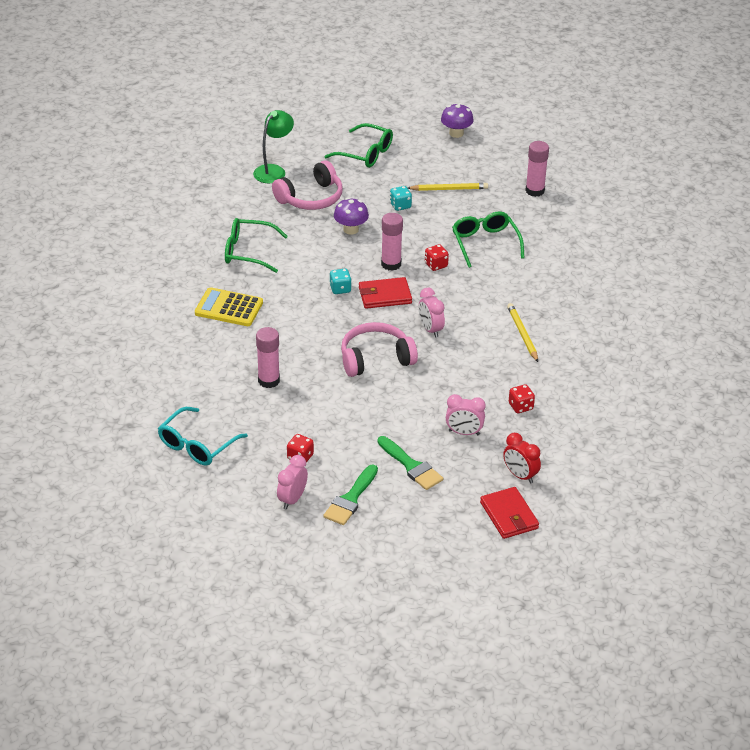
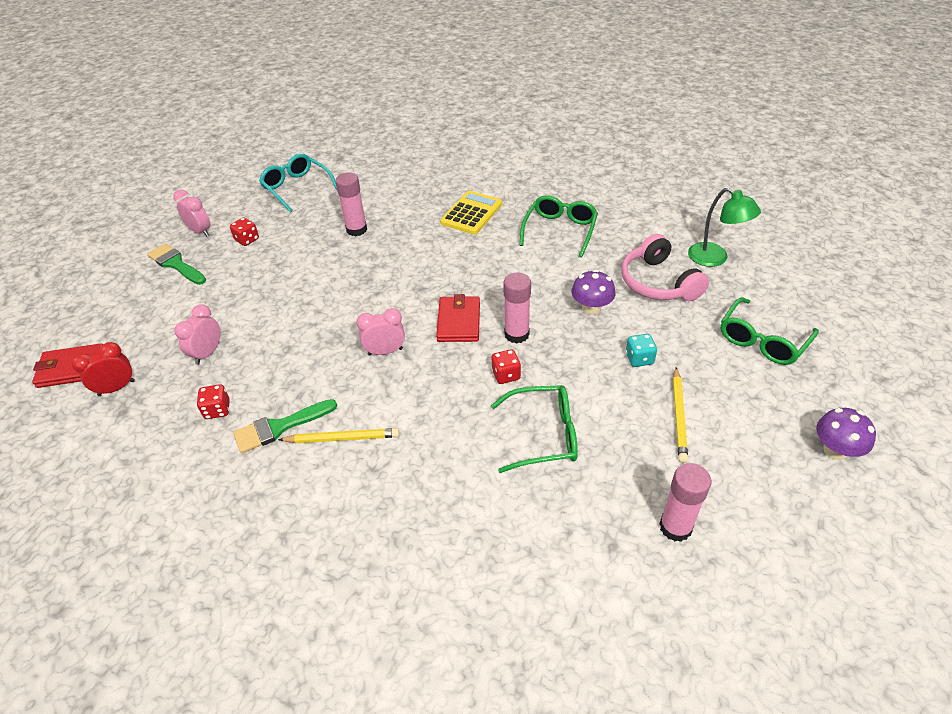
camera: 105 degrees right, 5 degrees up
(340, 289) = (480, 288): turquoise dice -> none
(375, 358) = (355, 302): pink headphones -> none
(411, 466) = (188, 307): green brush -> green brush (280, 427)

